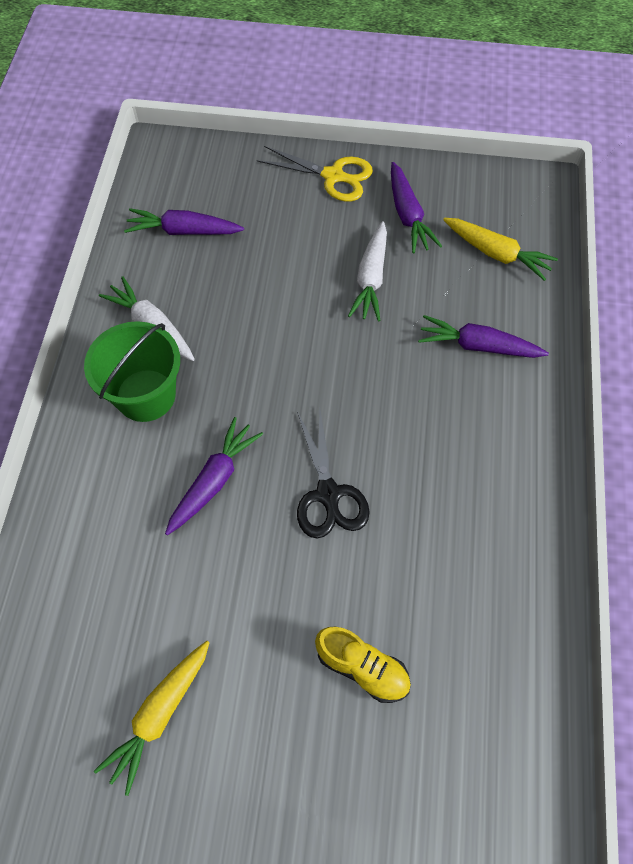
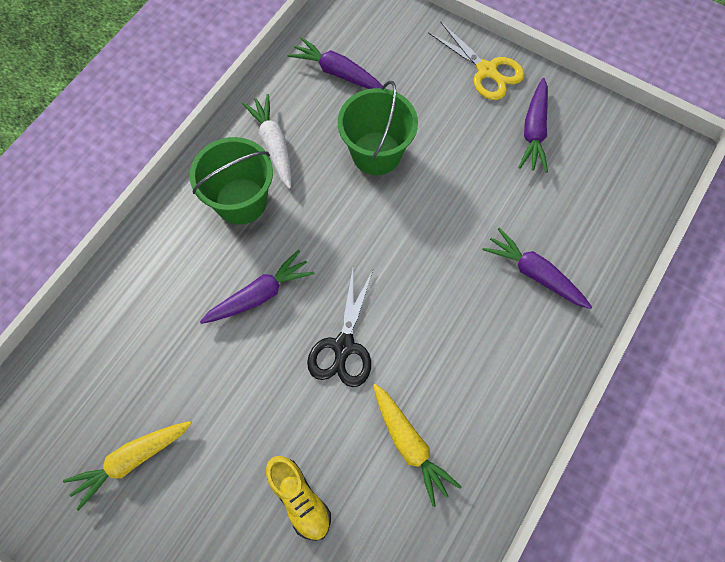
camera: 25 degrees right, 5 degrees up
(264, 293) = (376, 153): none -> green bucket
(371, 278) = (472, 176): white carrot -> none
(496, 253) = (595, 197): yellow carrot -> yellow carrot (409, 444)

